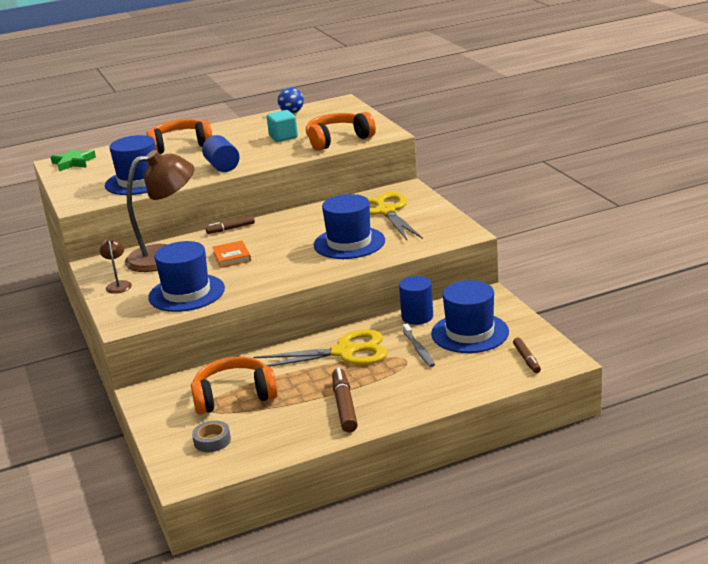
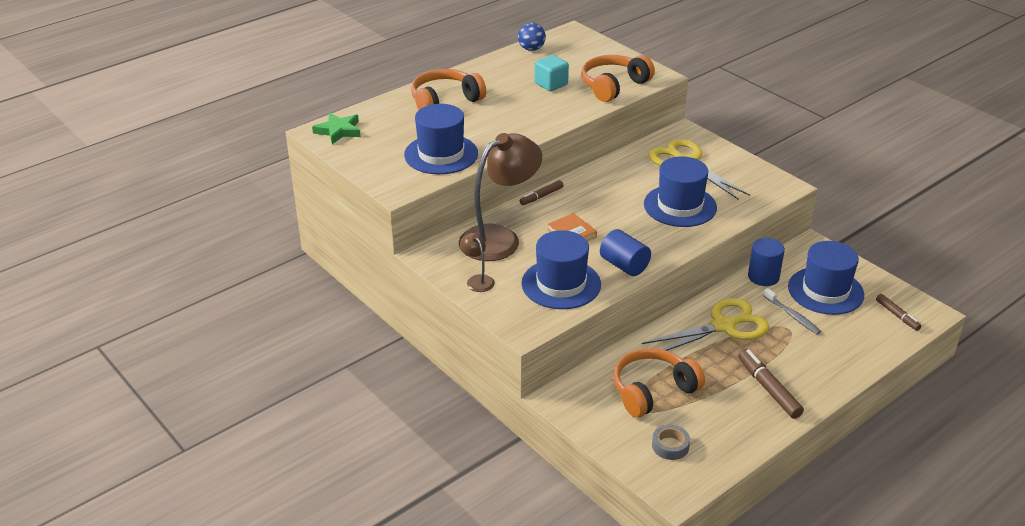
camera: 20 degrees left, 10 degrees up
(222, 166) = (518, 128): blue cylinder -> blue cylinder (624, 265)

